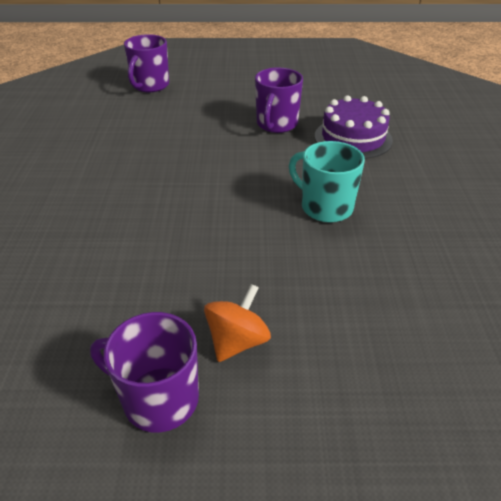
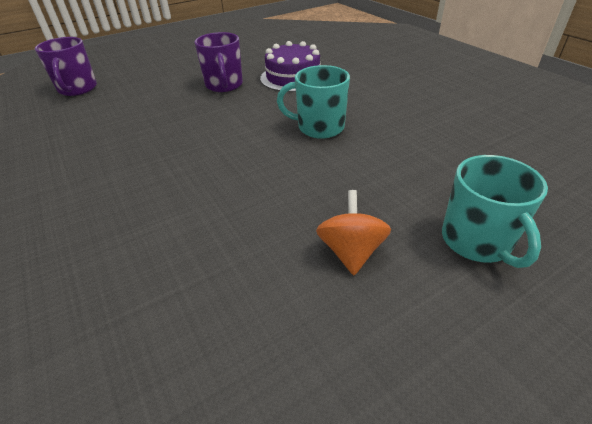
camera: 30 degrees left, 0 degrees up
(158, 399) = (332, 336): purple mug -> none
(361, 393) = (477, 241): none -> turquoise mug

